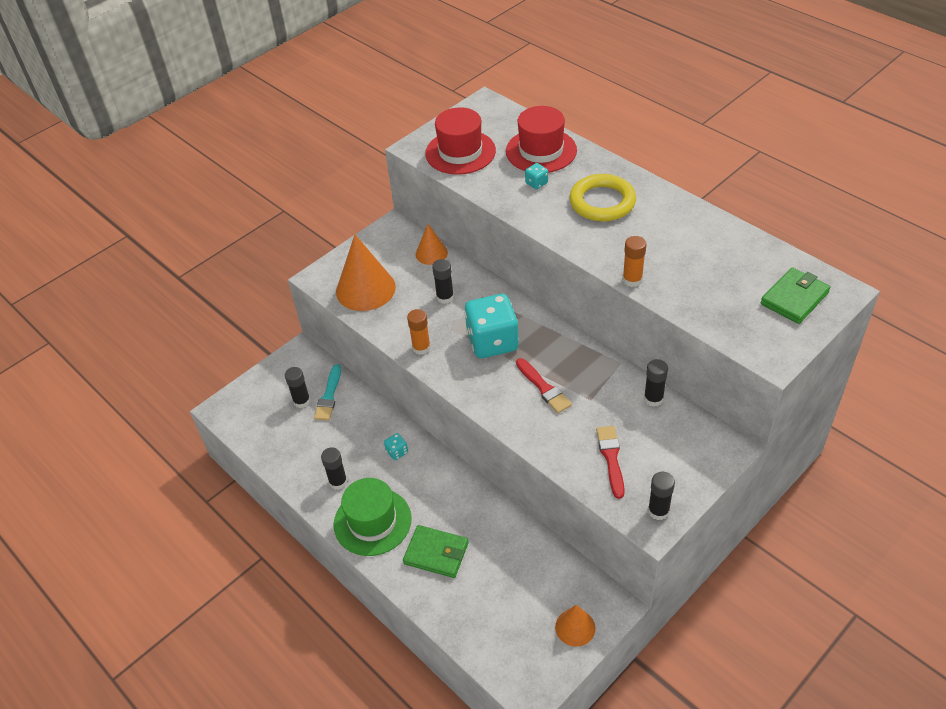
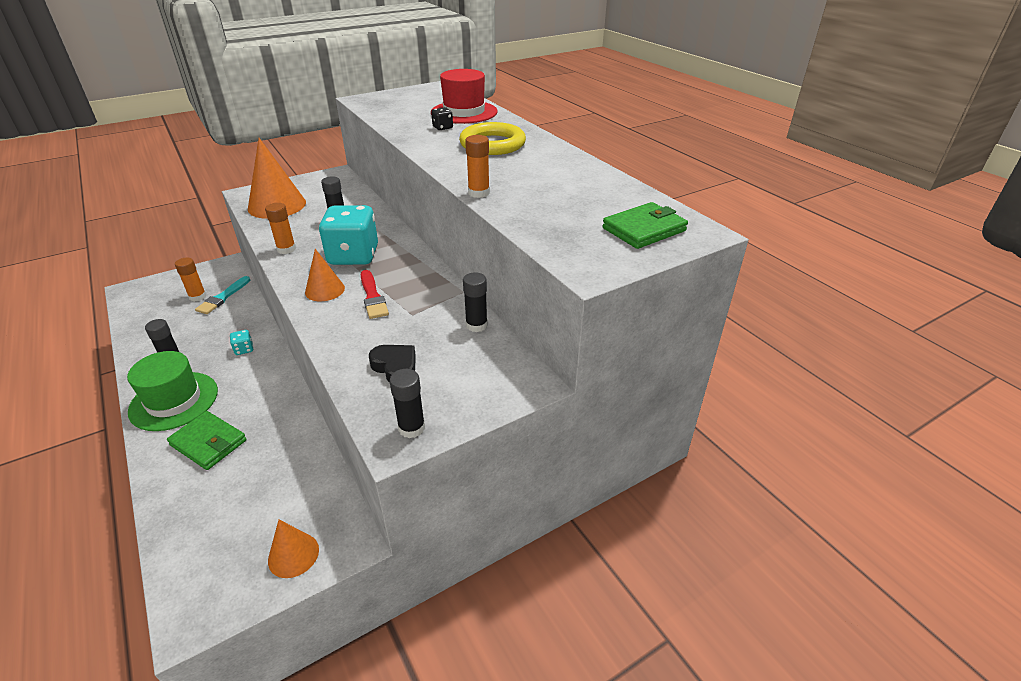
camera: 10 degrees right, 10 degrees down
(302, 401) = (197, 297): black glue stick -> orange glue stick
(431, 253) = (352, 193): orange cone -> orange cone (325, 290)
(460, 152) = (394, 105): red hat -> none
(536, 183) = (442, 127): turquoise dice -> black dice
(611, 458) = (395, 367): red brush -> black heart

